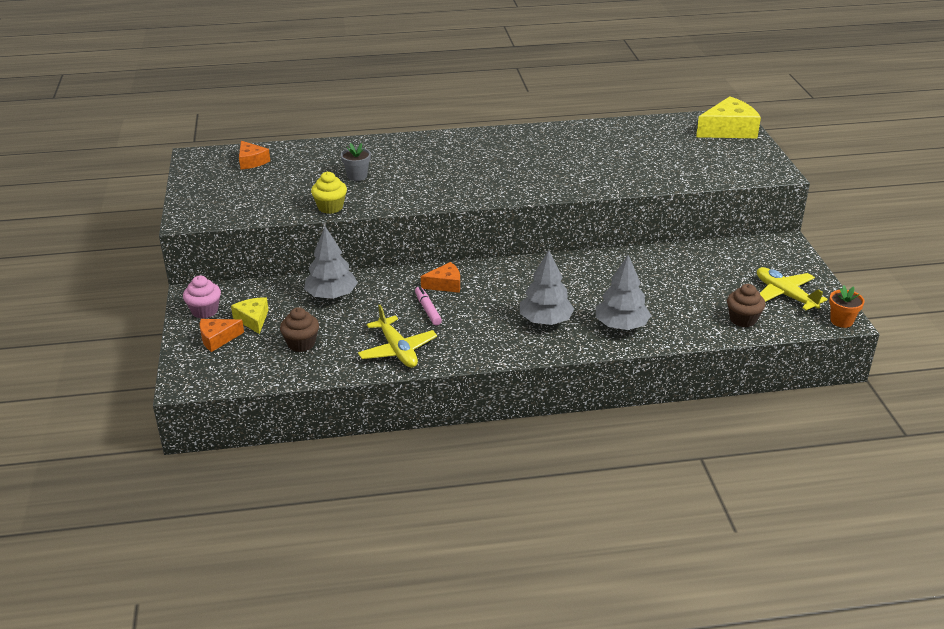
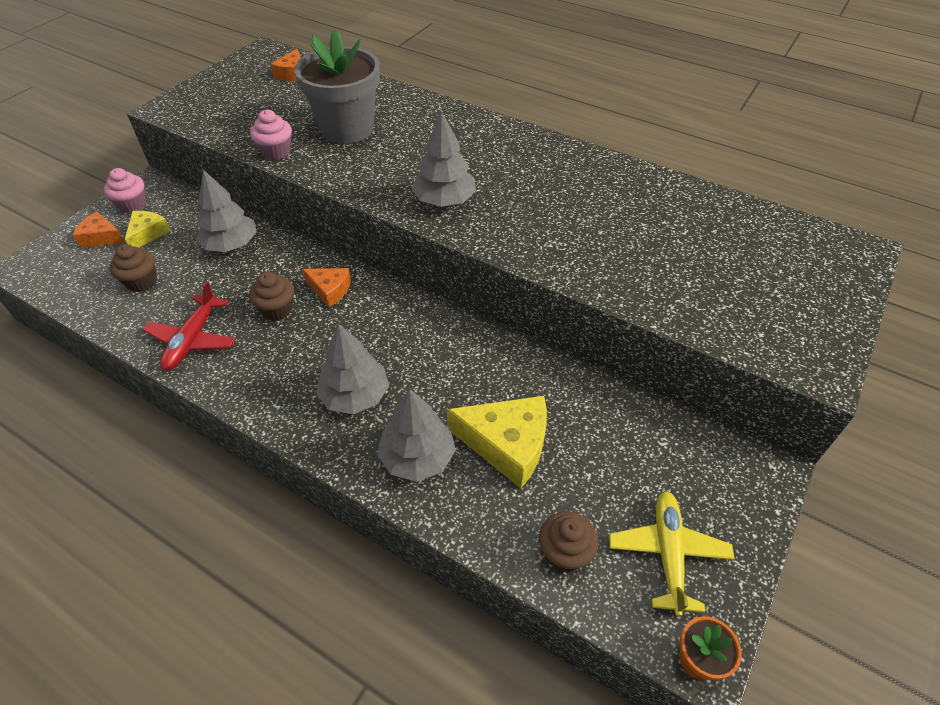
camera: 40 degrees right, 15 degrees up
(330, 207) = (276, 151): yellow cupcake -> pink cupcake
(357, 176) = (347, 129): grey flower pot -> grey flower pot, size x2.32
(397, 350) = (193, 340): yellow plane -> red plane
(427, 310) = (277, 309): pink marker -> brown cupcake
(489, 185) = (444, 200): none -> grey tree
(728, 130) = (831, 266): yellow cheese -> yellow cheese (507, 444)

